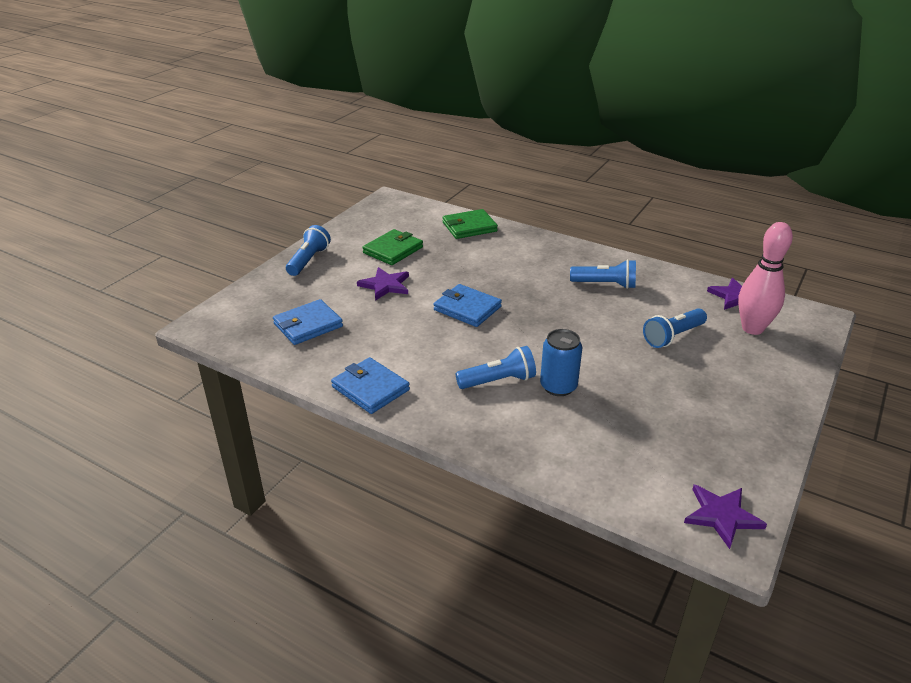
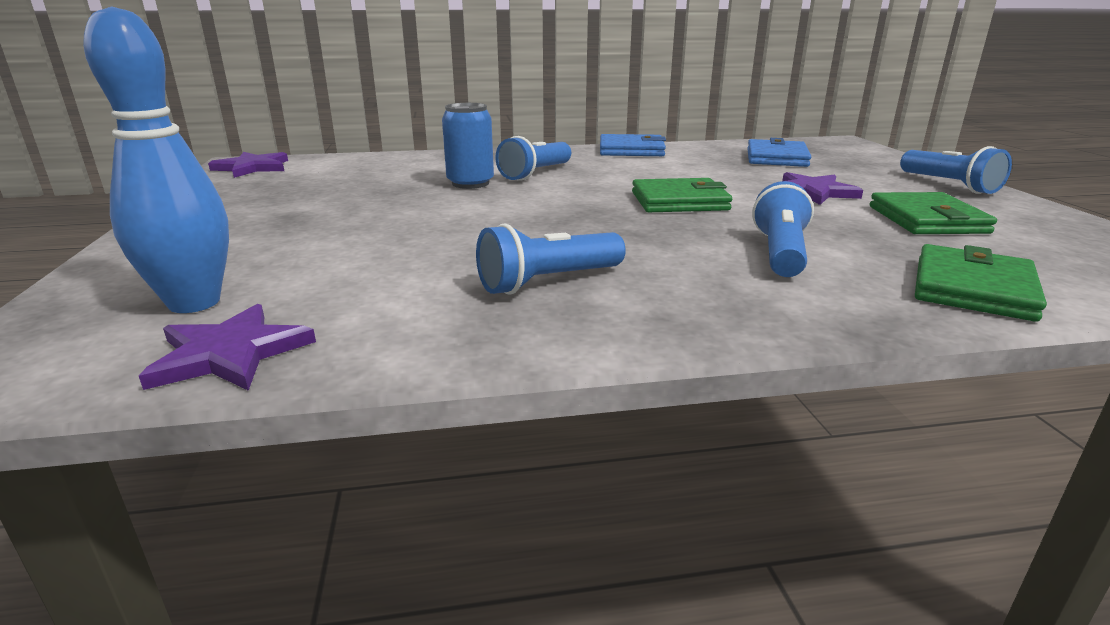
camera: 140 degrees right, 10 degrees down
(467, 308) = (679, 201): blue wallet -> green wallet
(673, 336) = (358, 251): blue flashlight -> blue flashlight (780, 253)
(752, 328) = (194, 303): pink bowling pin -> blue bowling pin

